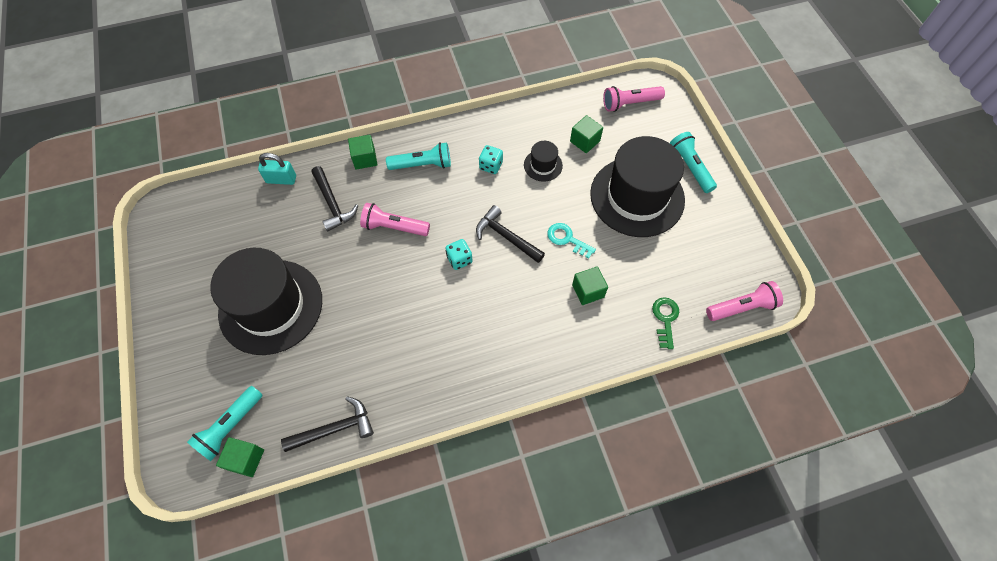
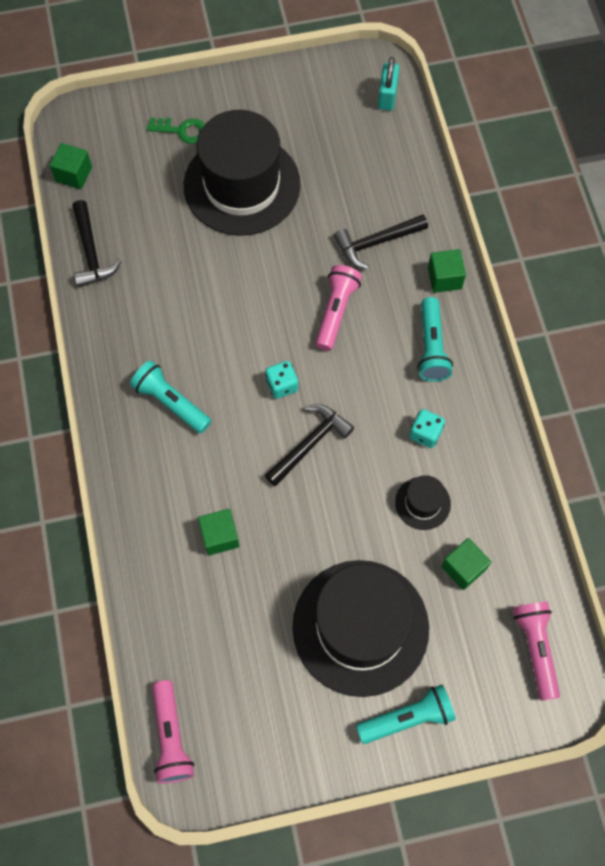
camera: 95 degrees right, 5 degrees up
(230, 426) = (110, 158): turquoise flashlight -> turquoise flashlight (171, 402)
(281, 179) = (417, 185): turquoise padlock -> turquoise padlock (387, 96)
(567, 239) = (299, 520): turquoise key -> none
(665, 319) = (168, 628): green key -> green key (182, 130)

